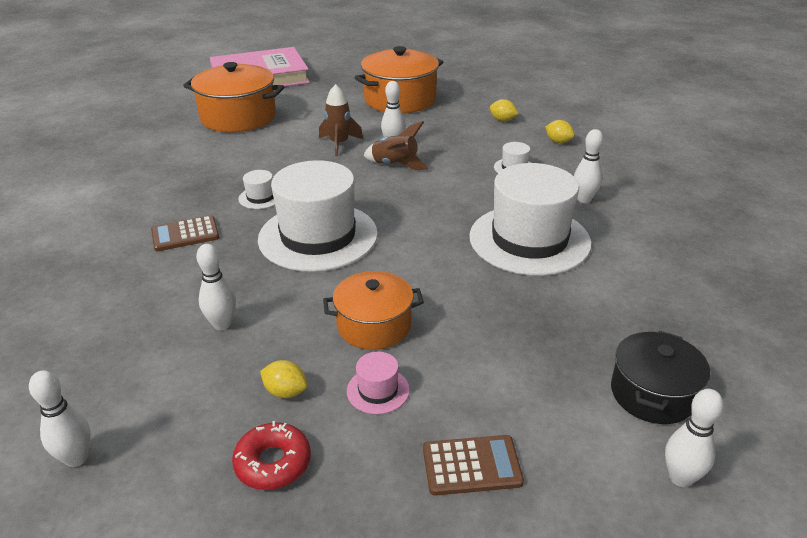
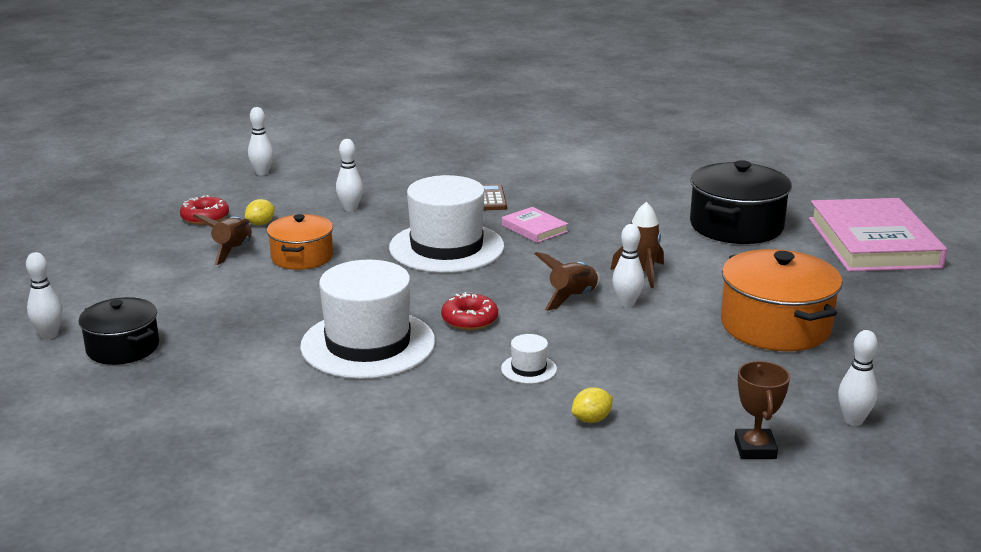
camera: 105 degrees right, 10 degrees down
(238, 117) = (736, 226): orange pot -> black pot
(260, 197) = (534, 228): white hat -> pink book
(378, 390) = (232, 251): pink hat -> brown rocket
(456, 201) = (469, 319): none -> red donut
(471, 465) = (139, 270): brown calculator -> none
(502, 120) = (681, 391): yellow lemon -> none
(546, 99) = (755, 448): none -> brown trophy
(584, 199) = (425, 397): white bowling pin -> white bowling pin (853, 420)

